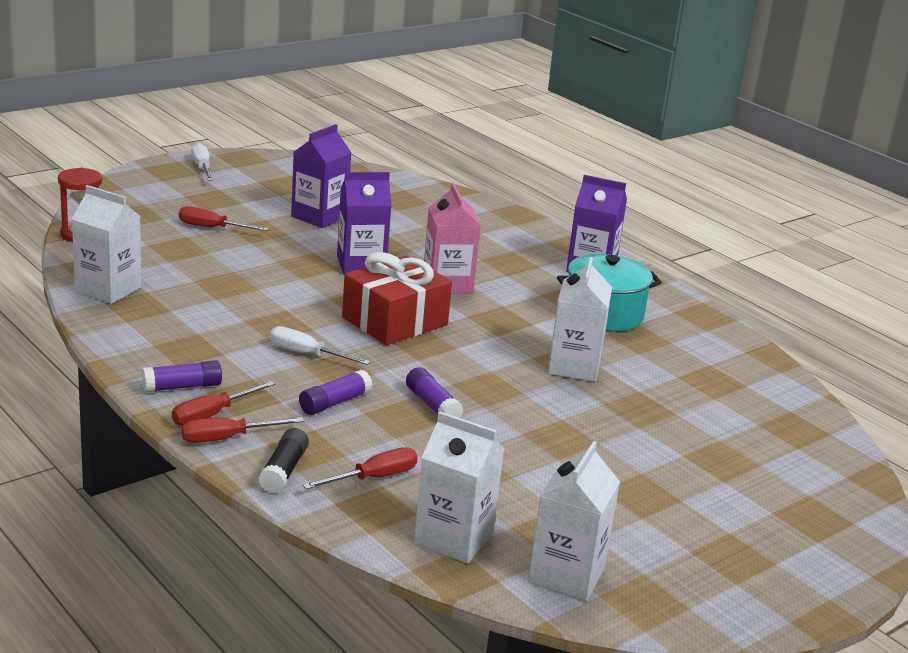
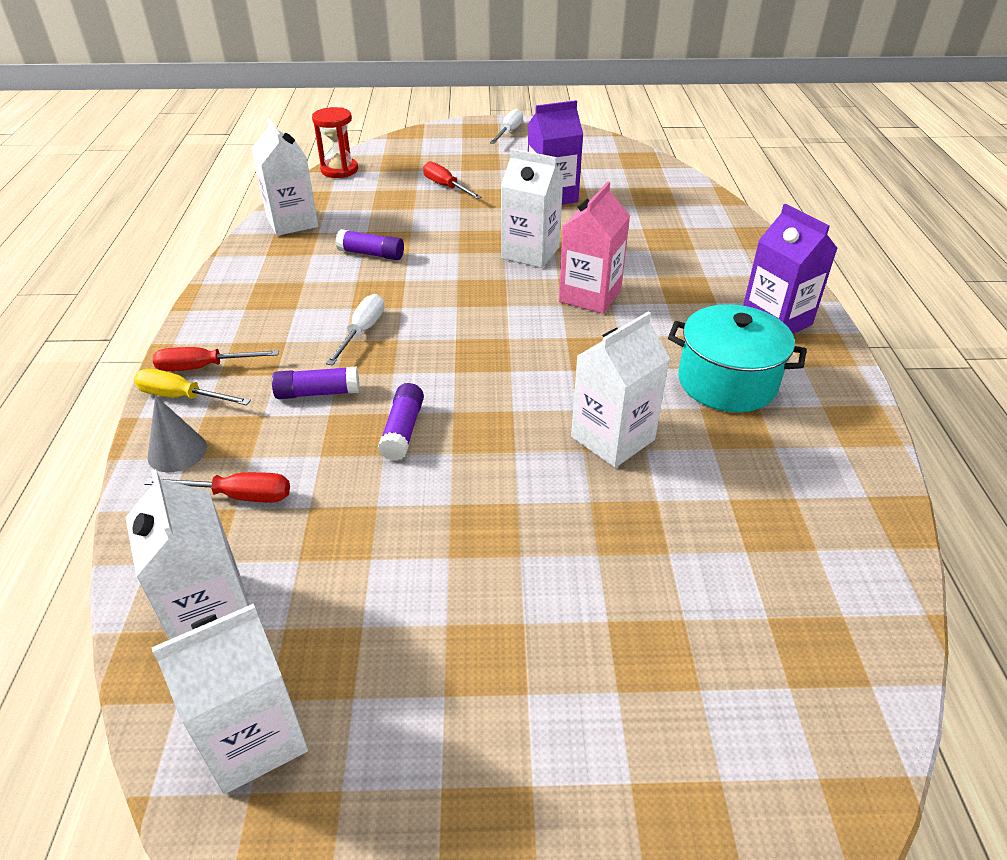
camera: 40 degrees right, 15 degrees up
(182, 387) = (220, 330): purple glue stick -> purple glue stick (371, 254)
(227, 438) = (182, 397): red screwdriver -> yellow screwdriver
(284, 470) = (177, 452): black glue stick -> grey cone
(307, 354) = (362, 331): white screwdriver -> white screwdriver turned 45 degrees clockwise
(361, 264) = (530, 253): purple carton -> white carton
(395, 321) = (487, 321): red gift -> none

